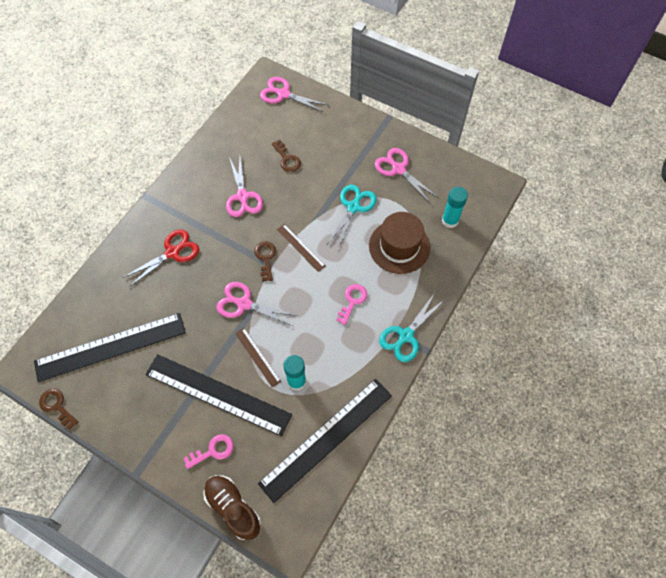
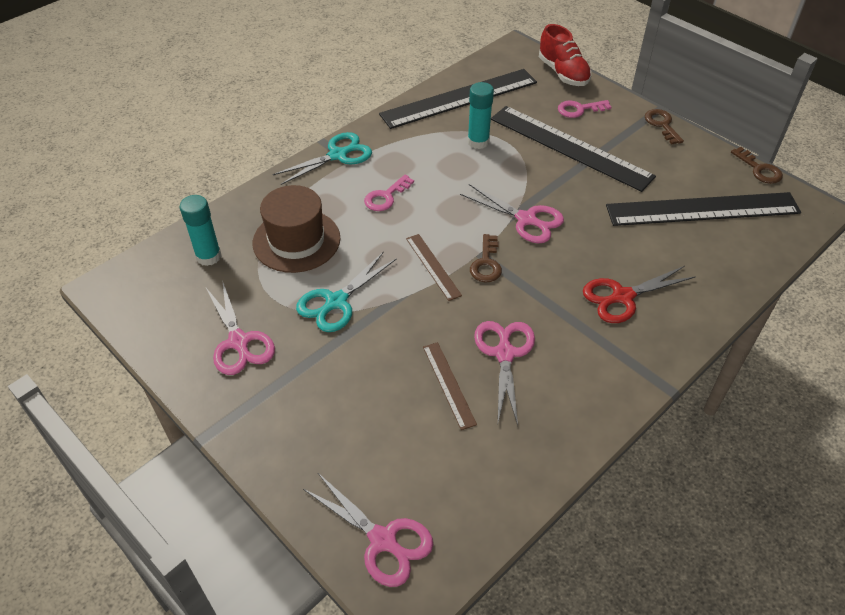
camera: 165 degrees left, 15 degrees down
(233, 508) = (563, 73): brown shoe -> red shoe
(257, 357) = (518, 168): brown ruler -> brown ruler (448, 384)
(287, 159) = (415, 400): brown key -> brown key (662, 125)

